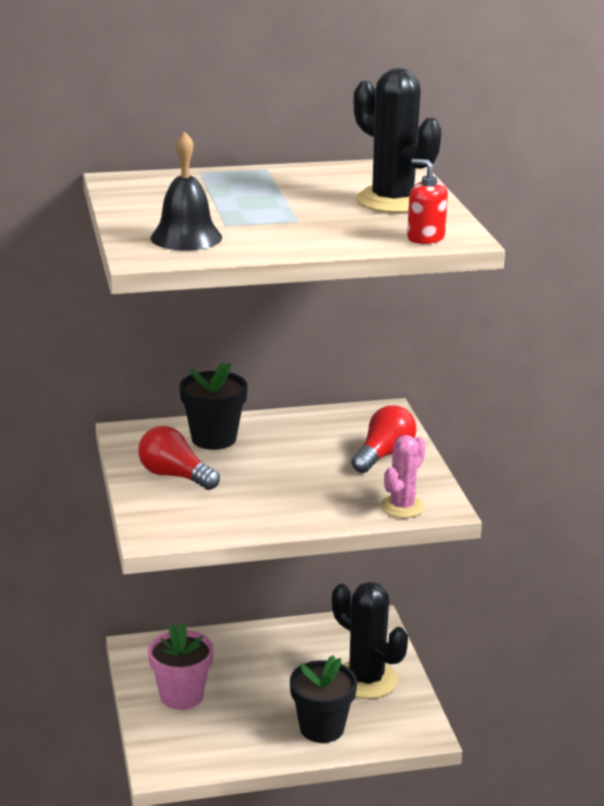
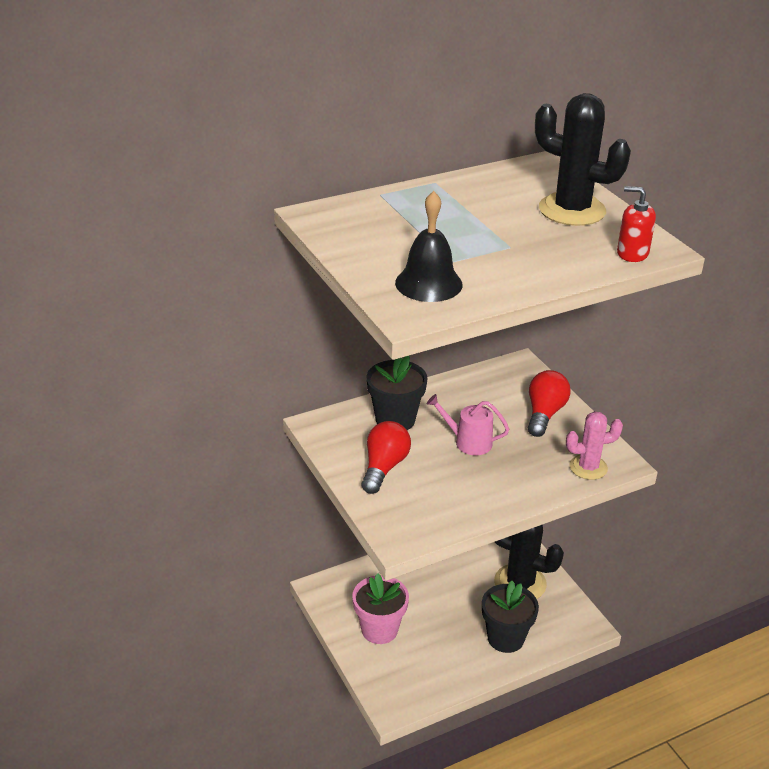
camera: 15 degrees left, 10 degrees up
(175, 476) = (384, 467): red light bulb -> red light bulb turned 90 degrees clockwise
(281, 467) = (468, 442): none -> pink watering can
(402, 507) = (588, 467): pink cactus -> pink cactus turned 60 degrees clockwise

